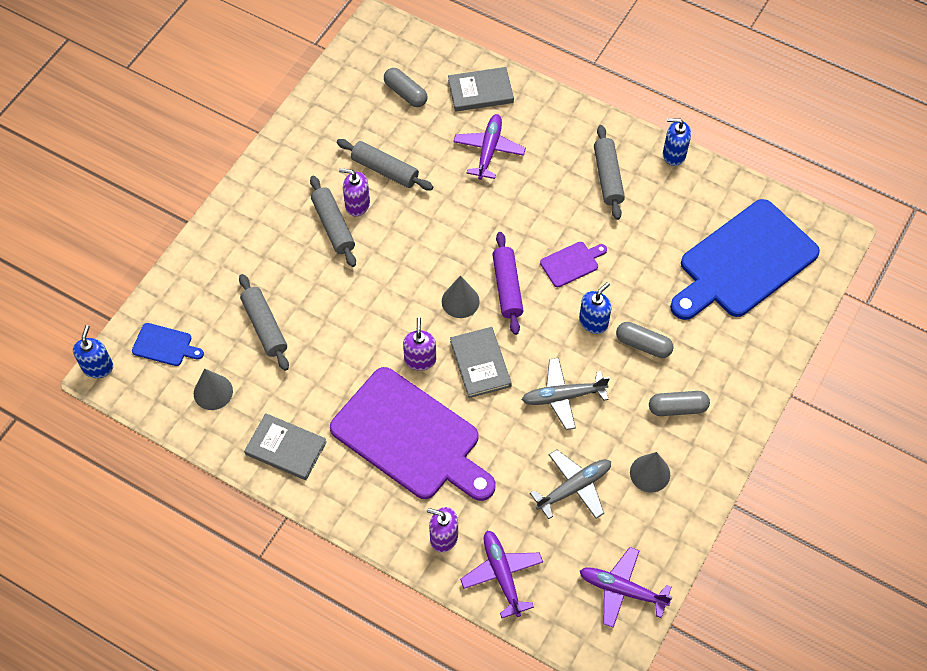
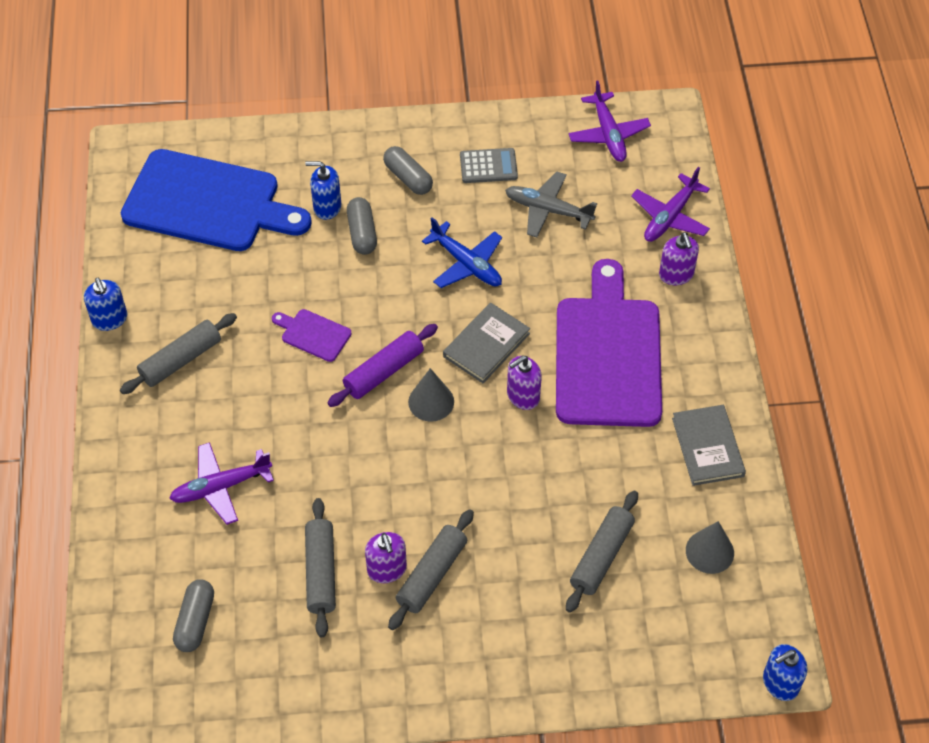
camera: 125 degrees left, 5 degrees down
(165, 345) = (701, 636): blue cutting board -> none
(480, 91) = (140, 544): grey book -> none
(563, 396) = (466, 263): grey plane -> blue plane
(593, 322) = (367, 282): blue soap dispenser -> blue soap dispenser (327, 207)
(650, 473) = (488, 166): grey cone -> grey calculator

